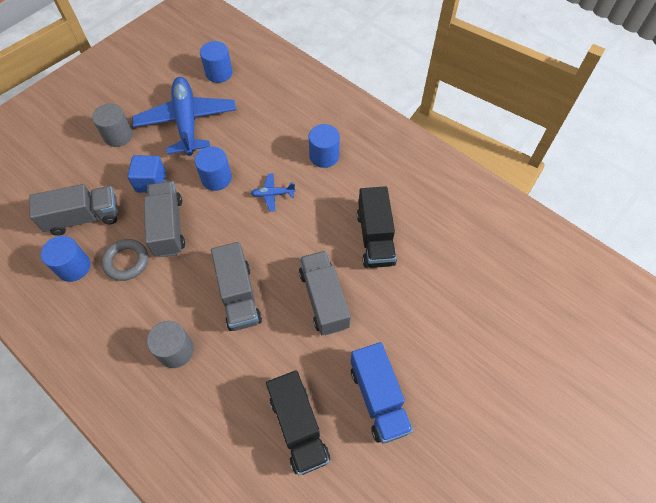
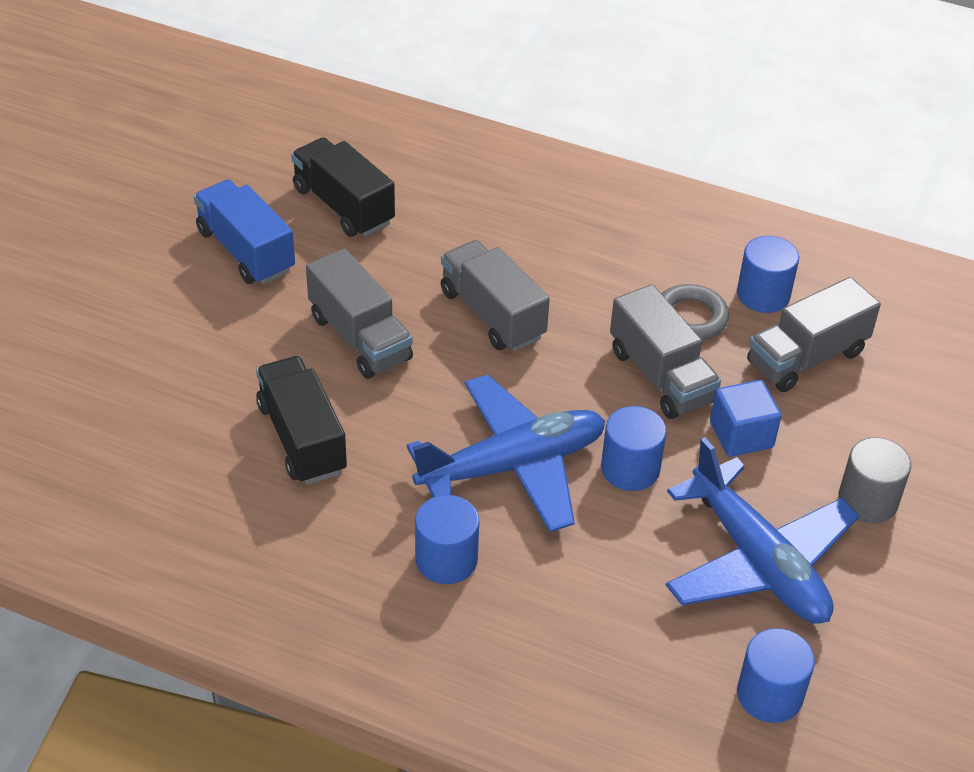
camera: 160 degrees right, 15 degrees down
(176, 350) = (545, 240): grey cylinder -> none
(273, 194) = (512, 466): blue plane -> blue plane, size x2.43

